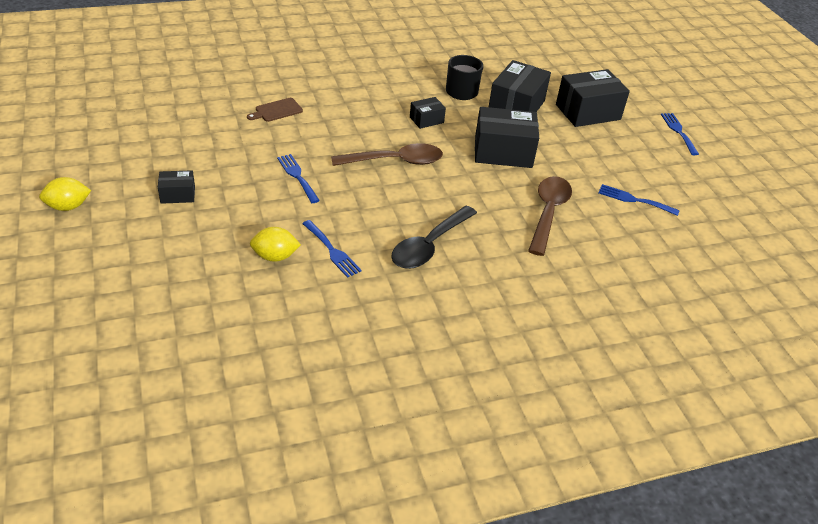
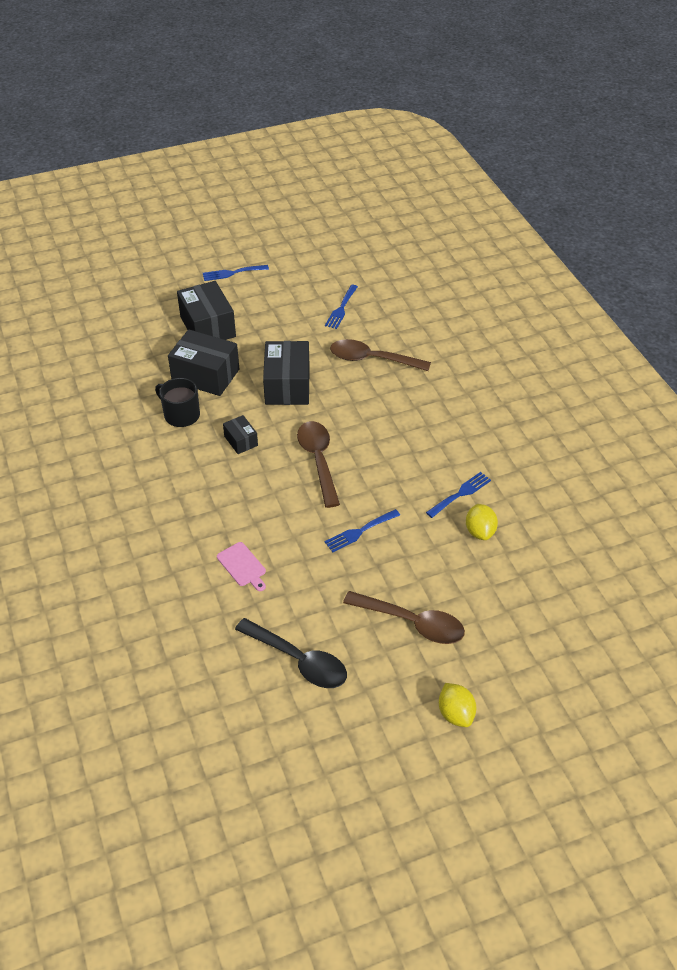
camera: 90 degrees left, 5 degrees up
(178, 195) = (412, 623): black box -> brown spoon
(277, 110) = (242, 566): brown cutting board -> pink cutting board
(429, 246) = (435, 431): black spoon -> black spoon (299, 660)

